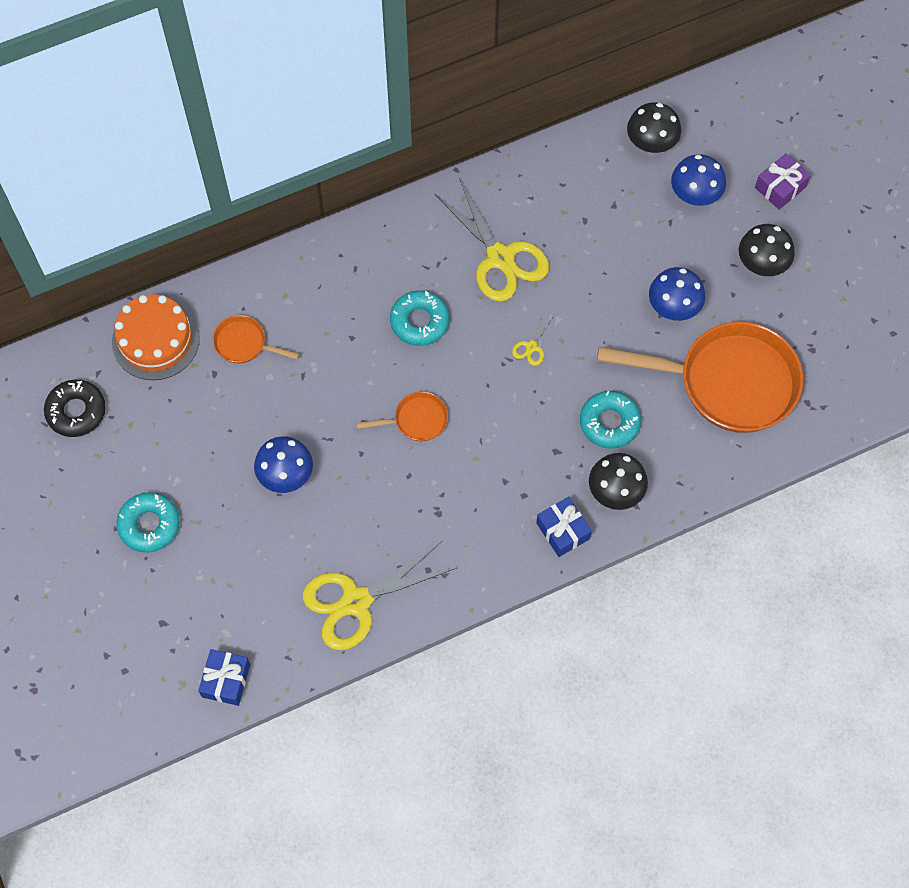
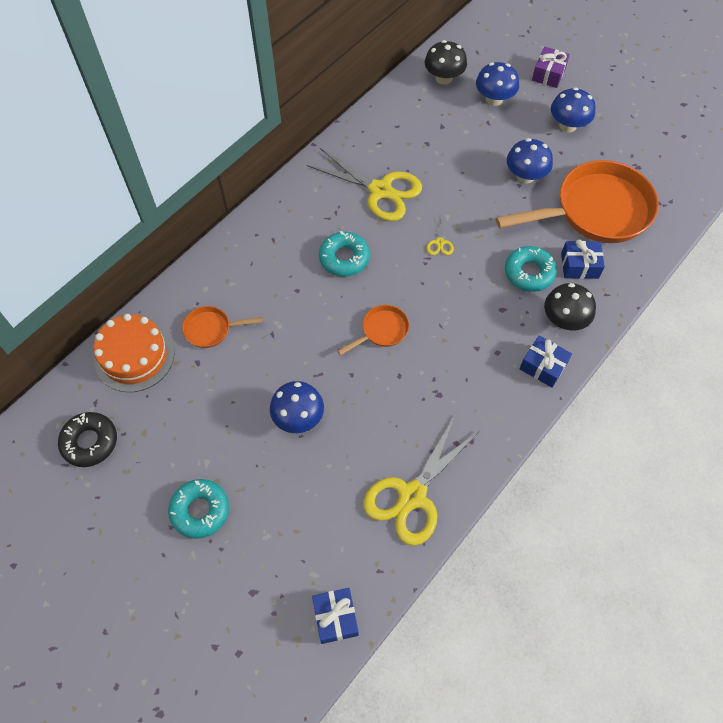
camera: 25 degrees left, 5 degrees down
(670, 438) = (579, 266): none -> blue gift
(762, 264) = (568, 125): black mushroom -> blue mushroom

